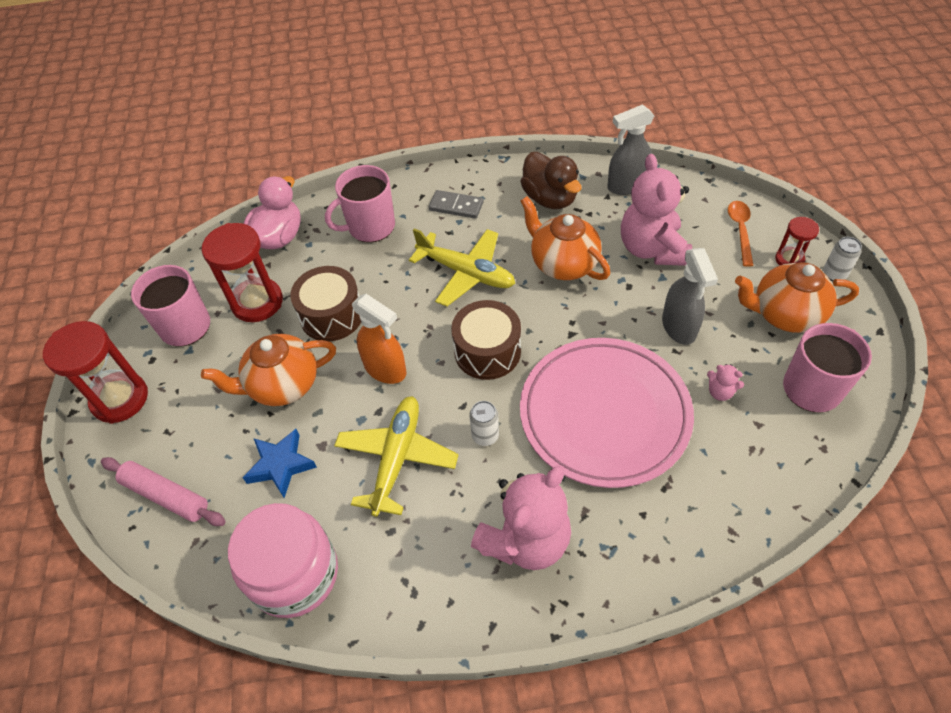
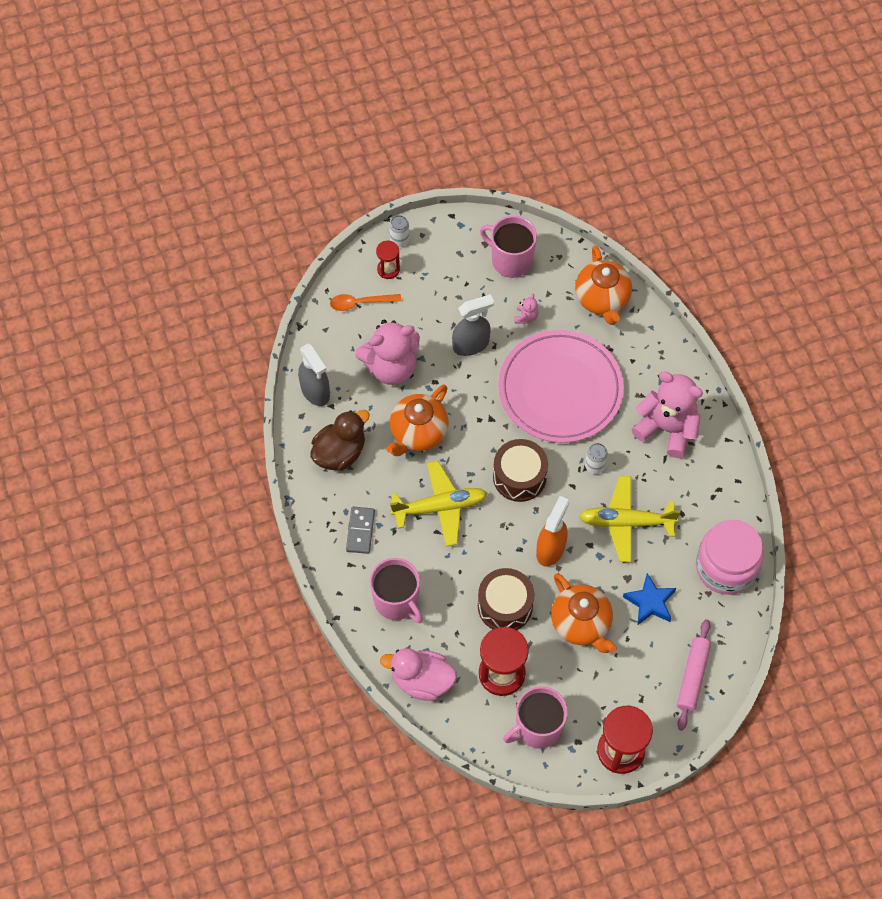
camera: 105 degrees left, 10 degrees up
(467, 273) = (440, 507): yellow plane -> yellow plane turned 60 degrees clockwise
(784, 314) = (446, 274): orange teapot -> orange teapot (602, 299)

